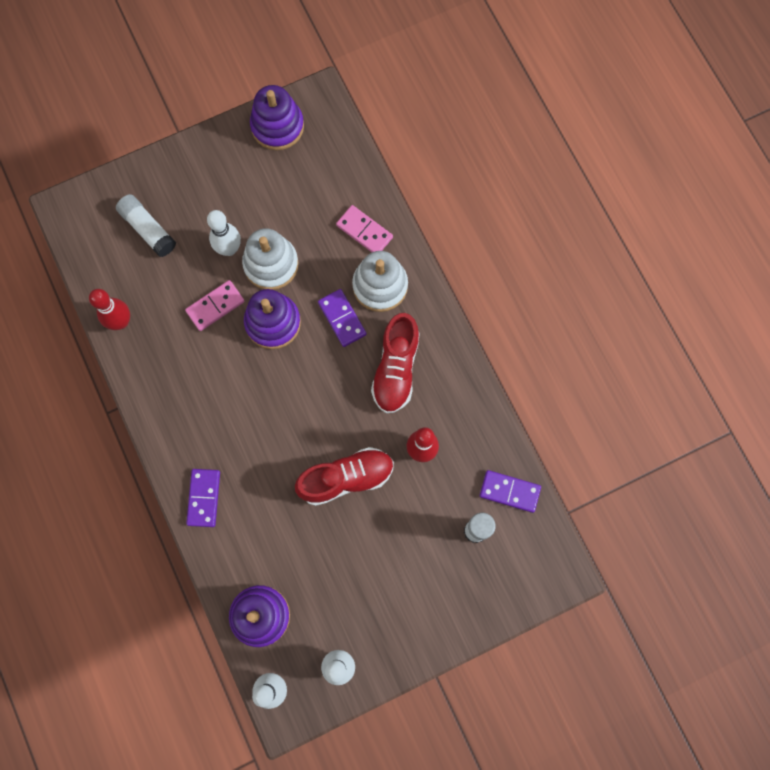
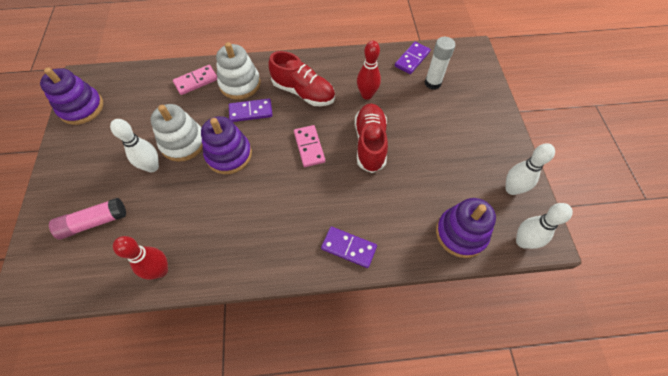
camera: 70 degrees left, 15 degrees down
(148, 229) = (94, 222): white glue stick -> pink glue stick
(215, 306) = (192, 190): pink domino -> pink domino (309, 147)

